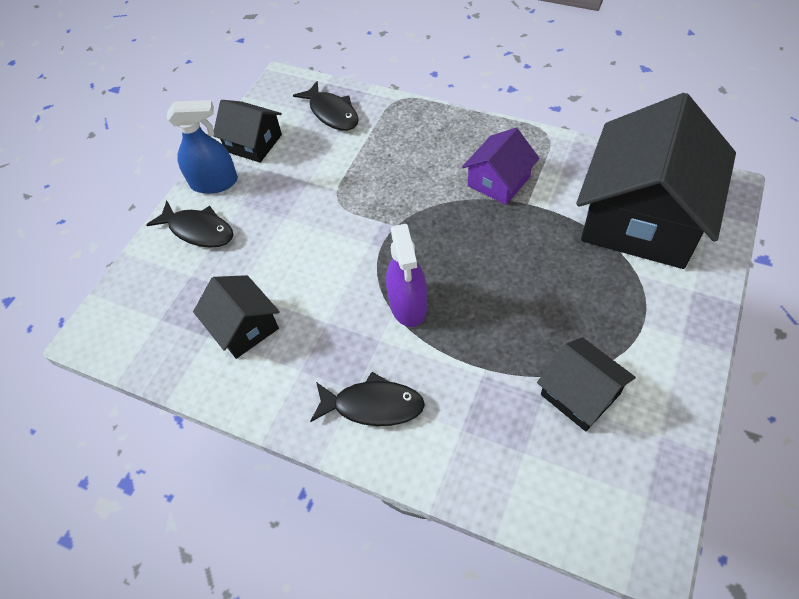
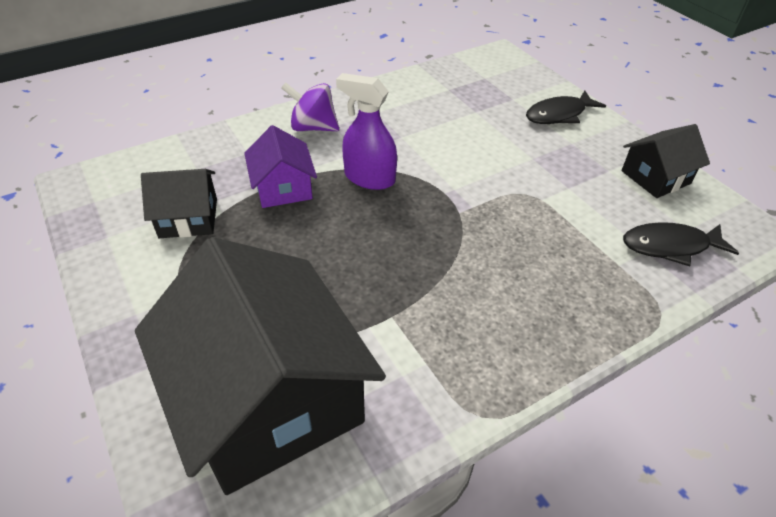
camera: 120 degrees right, 10 degrees down
(214, 183) = (613, 139): blue spray bottle -> none
(244, 327) = (439, 104): black house -> none
(373, 405) = (313, 127): black fish -> purple spinning top
(499, 181) = (444, 314): purple house -> purple house (283, 188)

